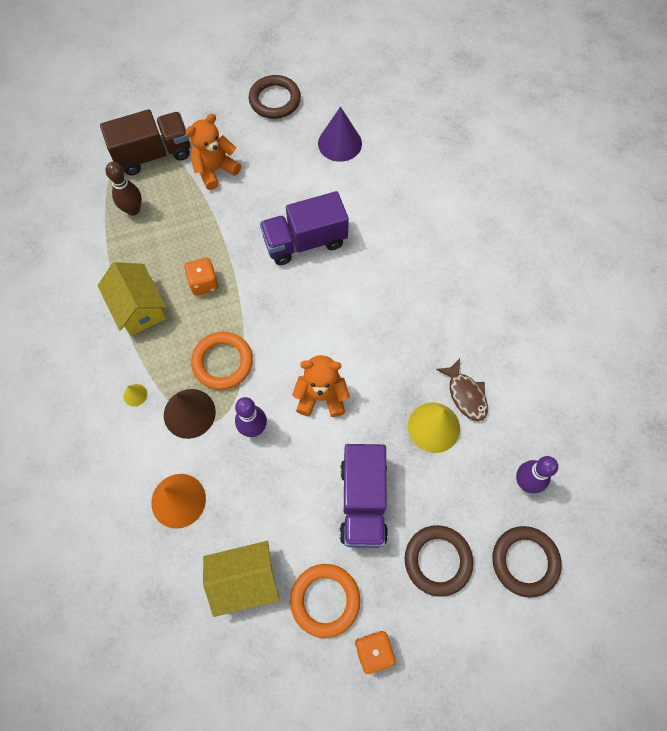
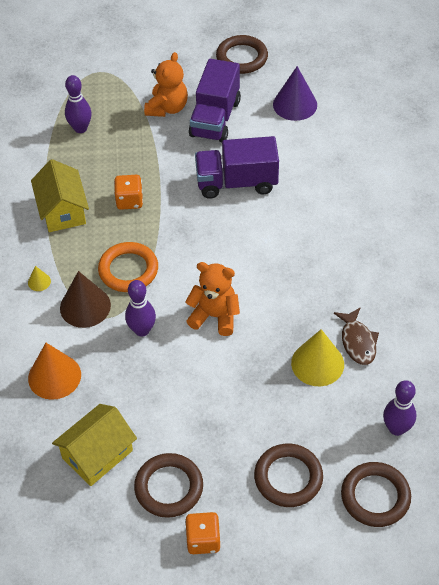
camera: 15 degrees right, 15 degrees down
(133, 209) = (80, 128): brown bowling pin -> purple bowling pin
(153, 154) = (112, 85): brown truck -> none
(215, 170) = (167, 108): orange teddy bear -> orange teddy bear turned 135 degrees clockwise
(244, 580) = (97, 454): yellow house -> yellow house turned 45 degrees counterclockwise
(325, 600) = (169, 487): orange ring -> brown ring
(363, 501) = (229, 413): purple truck -> purple truck (215, 118)

